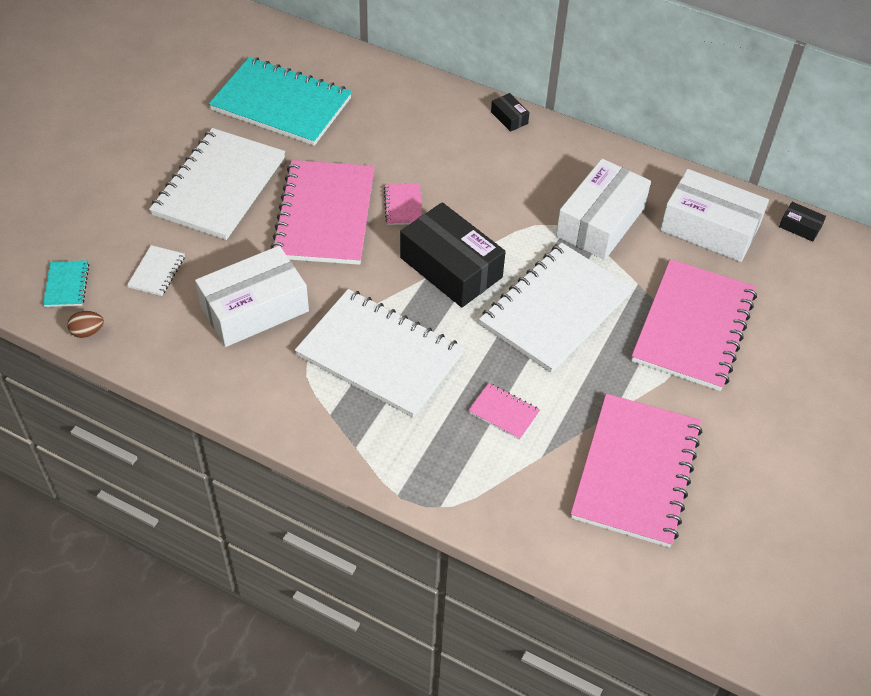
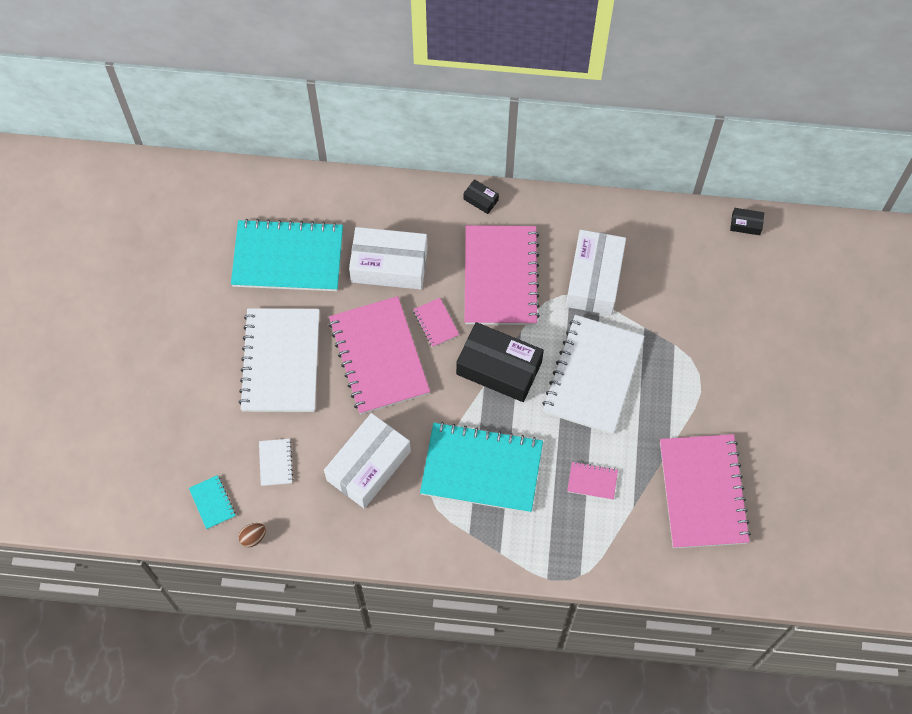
camera: 20 degrees left, 15 degrees up
(380, 355) = (481, 468): white notebook -> turquoise notebook
(693, 327) = (699, 351): pink notebook -> pink notebook (501, 277)
(709, 228) = (679, 252): white box -> white box (389, 265)

